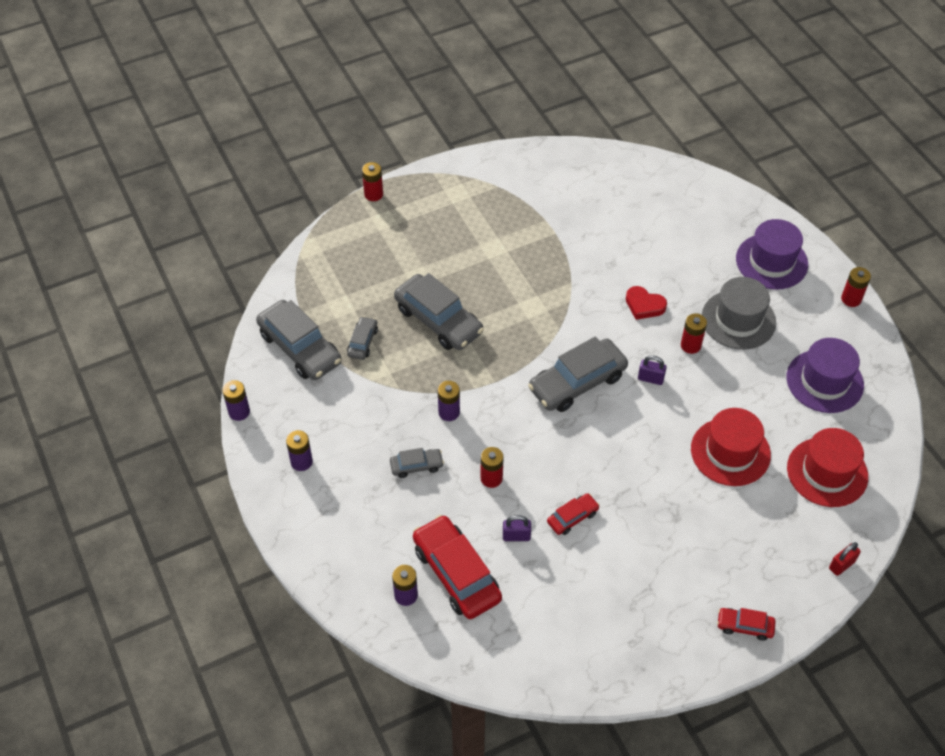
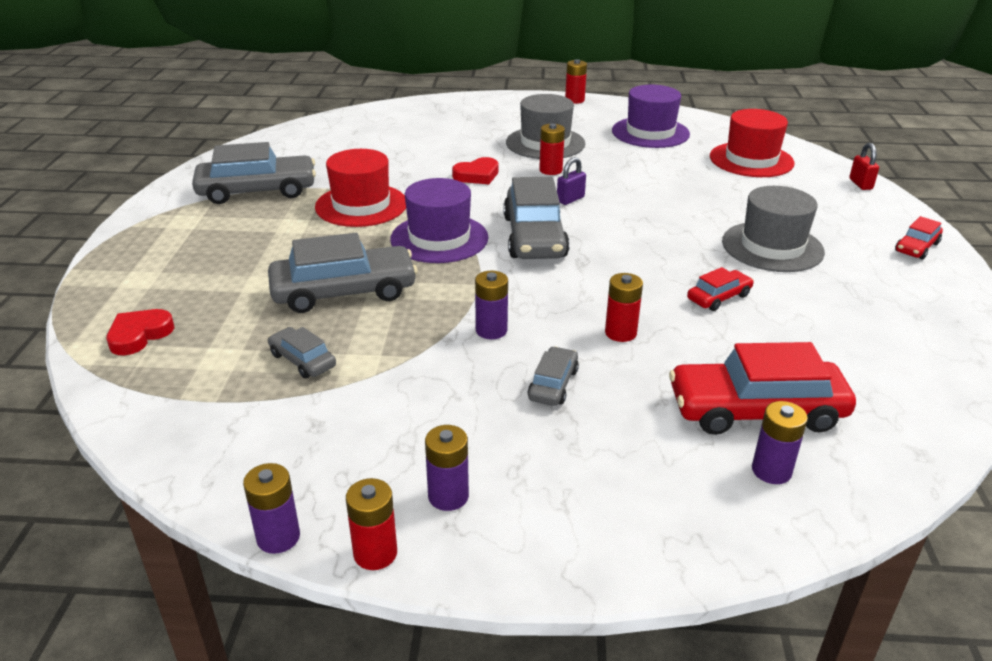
camera: 60 degrees left, 20 degrees down
(300, 348) = (239, 421): grey car -> grey car (257, 191)
(336, 259) = (139, 335): none -> red heart
(373, 194) = (89, 273): red battery -> red battery (375, 553)
(516, 536) = (722, 343): purple padlock -> none
(572, 517) = (719, 297): red car -> red car turned 60 degrees clockwise
(671, 529) = (772, 247): none -> grey hat
(730, 452) = (695, 191): red hat -> red hat (361, 205)
(771, 261) = (498, 113): purple hat -> purple hat (439, 238)

